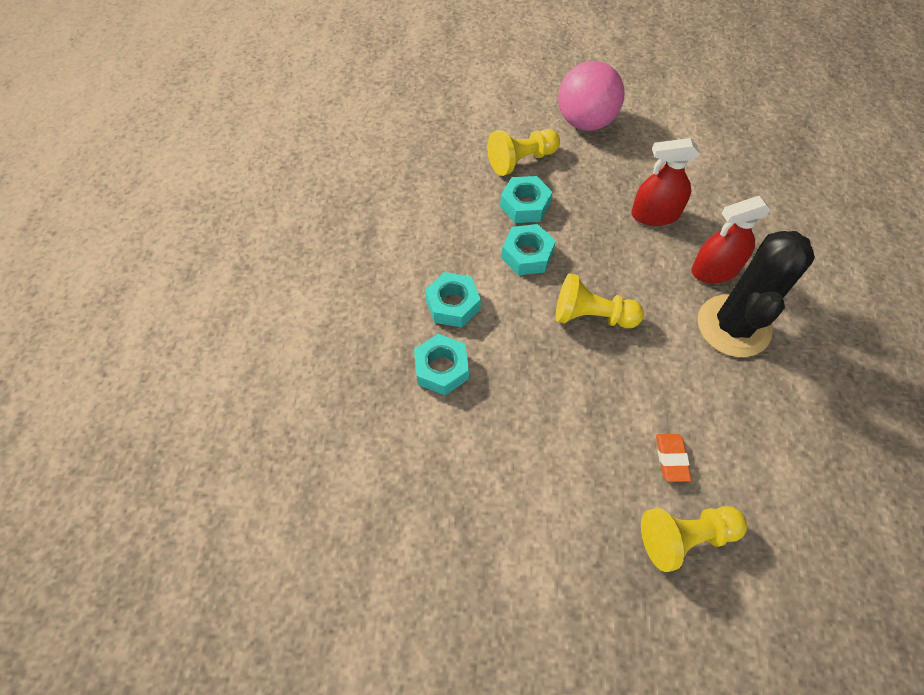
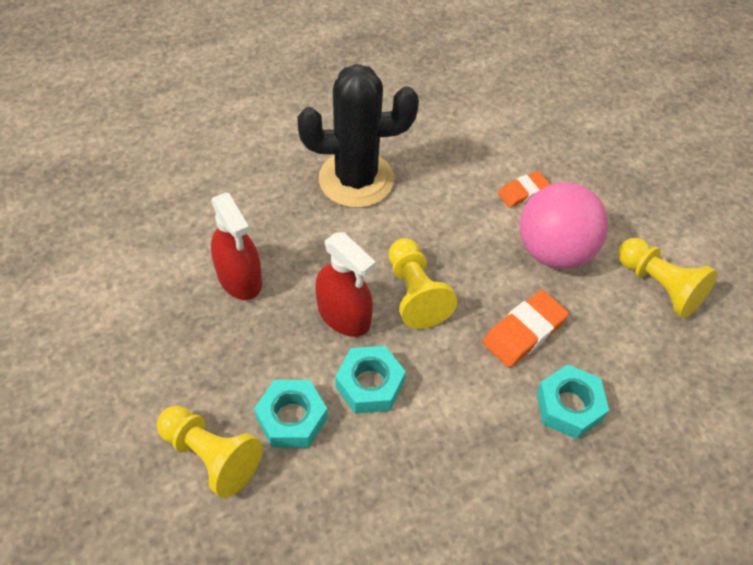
camera: 120 degrees left, 5 degrees down
(453, 304) = (485, 433): turquoise nut -> none
(519, 374) = (524, 332): none -> orange eraser
(585, 122) = (99, 404): pink ball -> pink ball (554, 251)
(685, 537) = (581, 168): yellow pawn -> yellow pawn (659, 286)
(715, 270) = (293, 207): red spray bottle -> red spray bottle (344, 315)

